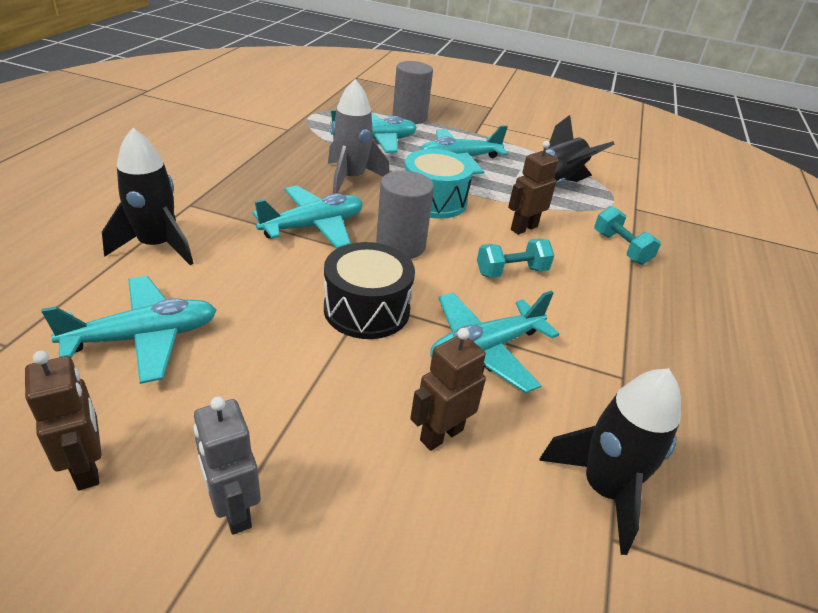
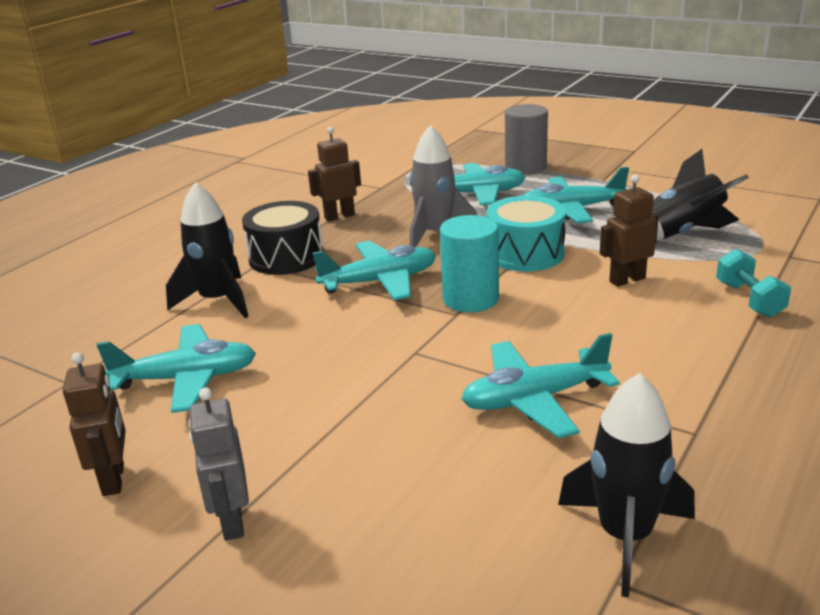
camera: 20 degrees right, 10 degrees down
(366, 309) = (413, 359): black drum -> black drum (286, 257)
(400, 245) = (470, 299): grey cylinder -> turquoise cylinder
(441, 434) = (456, 475): brown robot -> brown robot (339, 216)
(511, 272) = (594, 324): turquoise dumbbell -> none

